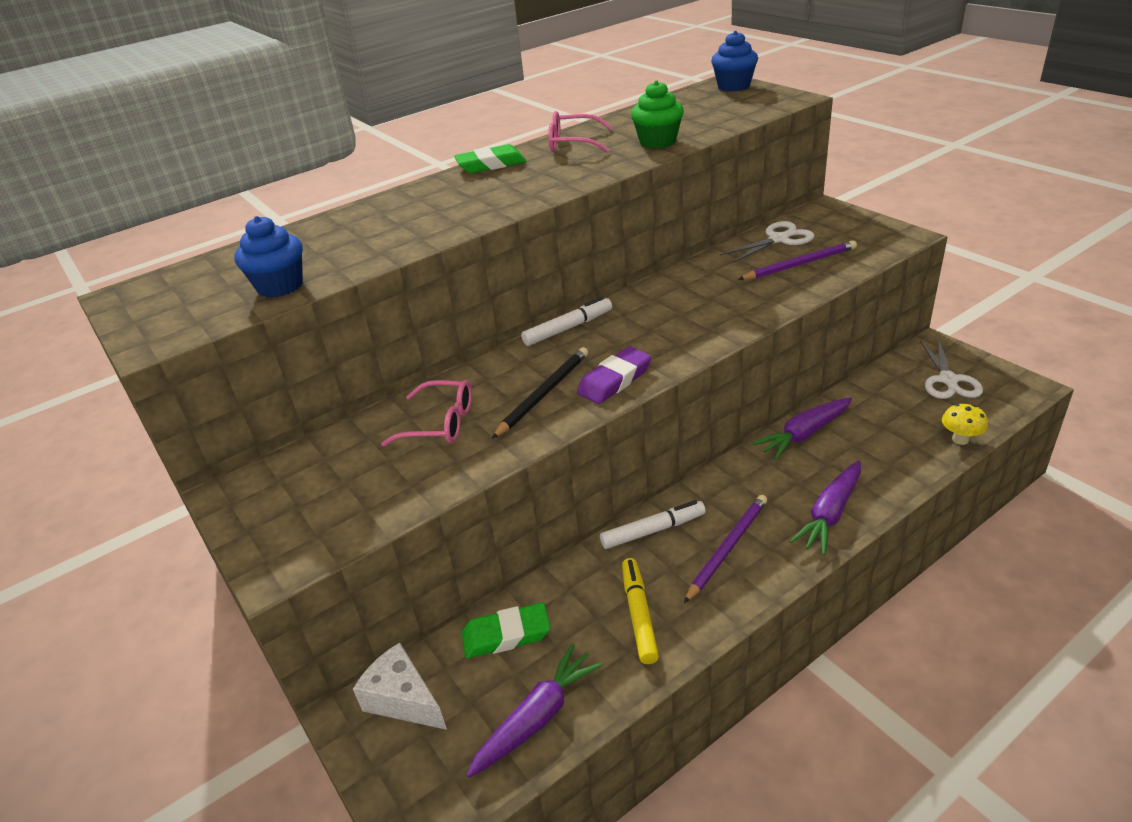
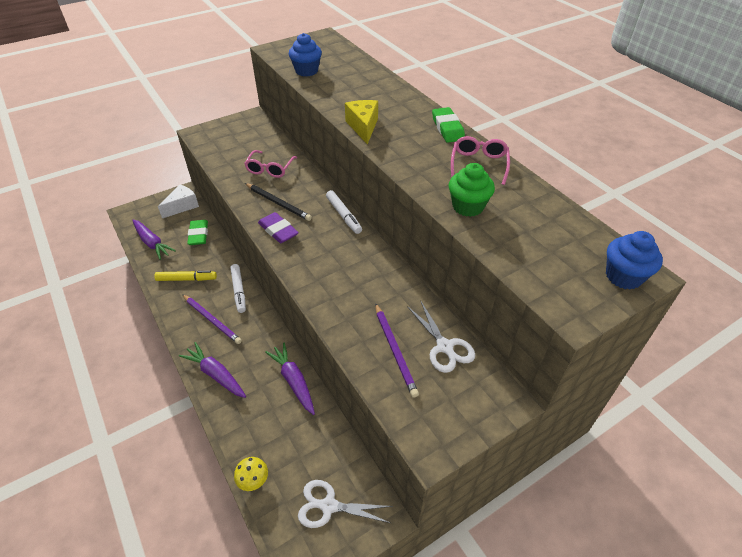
camera: 90 degrees right, 10 degrees up
(487, 213) = (363, 127): none -> yellow cheese

